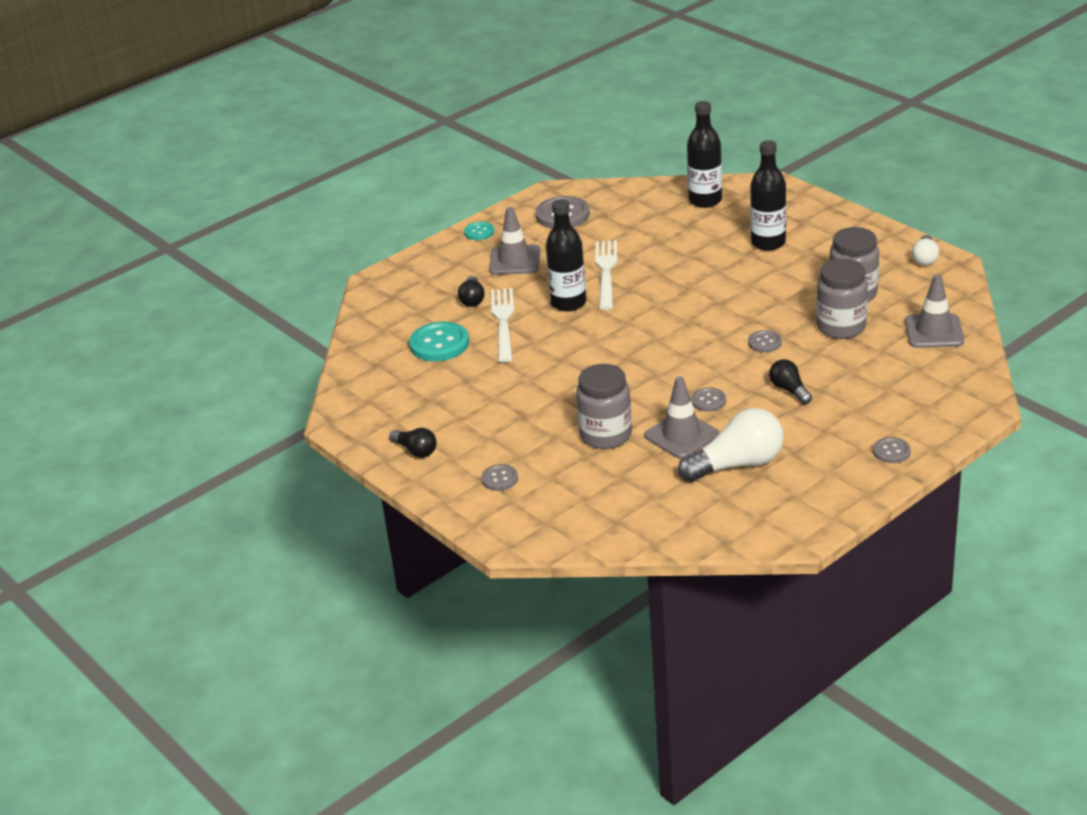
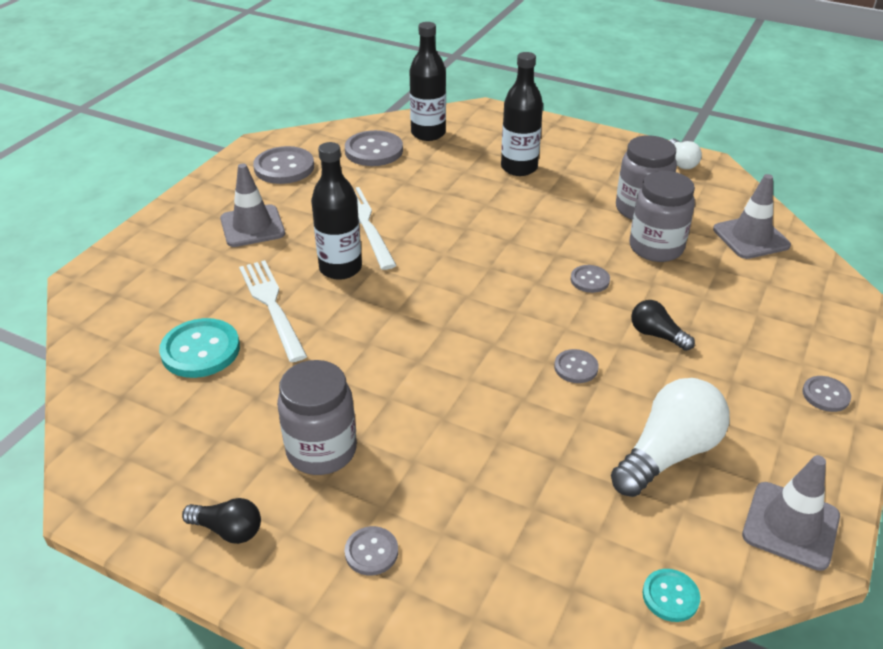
camera: 25 degrees left, 5 degrees up
(472, 299) = (220, 282): black light bulb -> none
(479, 232) = (196, 199): turquoise button -> turquoise button (670, 596)
(606, 435) = (480, 444): grey jar -> grey jar (321, 450)
(647, 210) = (374, 151): none -> grey button
(681, 435) = (574, 424): grey traffic cone -> grey traffic cone (790, 525)

